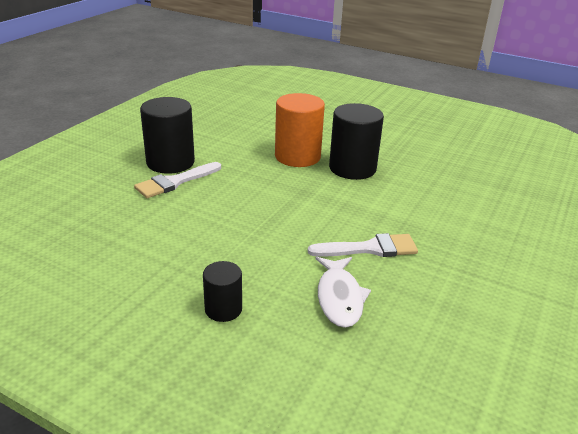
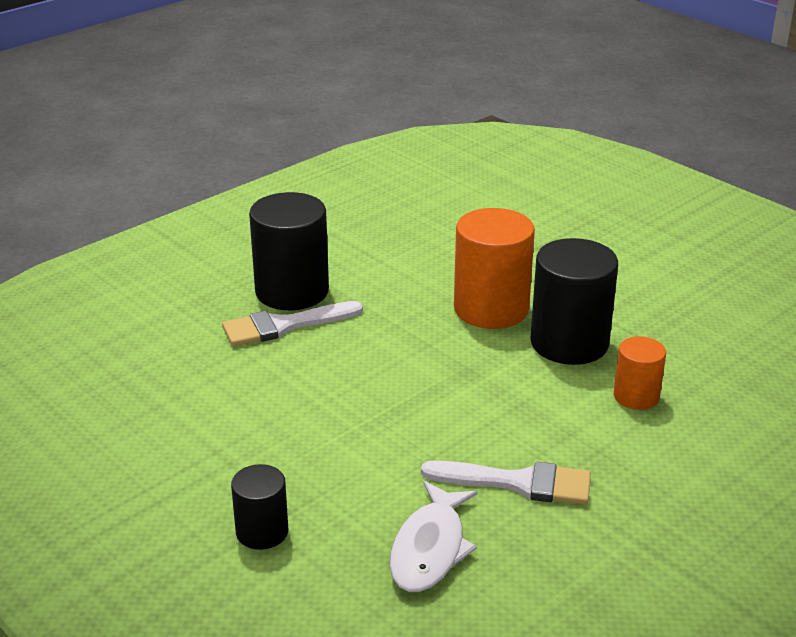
camera: 20 degrees right, 0 degrees up
(406, 190) = (636, 396): none -> orange cylinder

